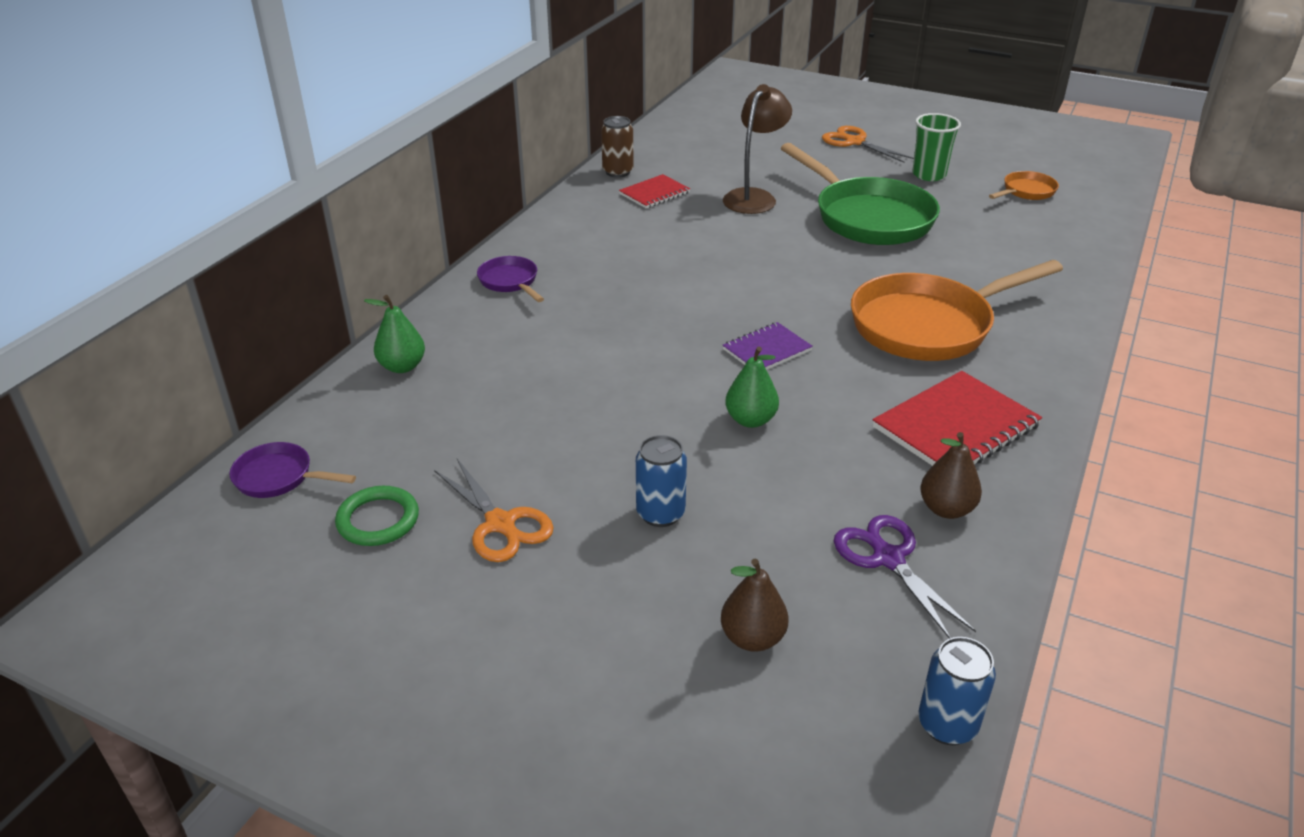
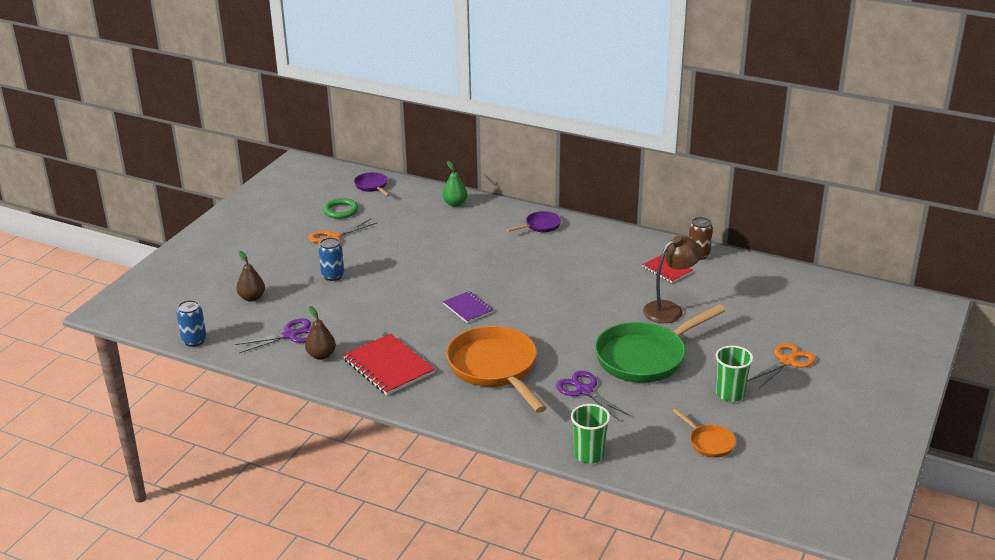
camera: 90 degrees right, 5 degrees down
(279, 477) = (372, 186): purple pan -> purple pan turned 45 degrees counterclockwise
(750, 420) = (401, 301): green pear -> none
(754, 197) = (670, 309): brown lamp -> brown lamp turned 60 degrees counterclockwise
(956, 260) = (584, 390): none -> purple scissors
(1090, 261) = (589, 455): none -> green cup

